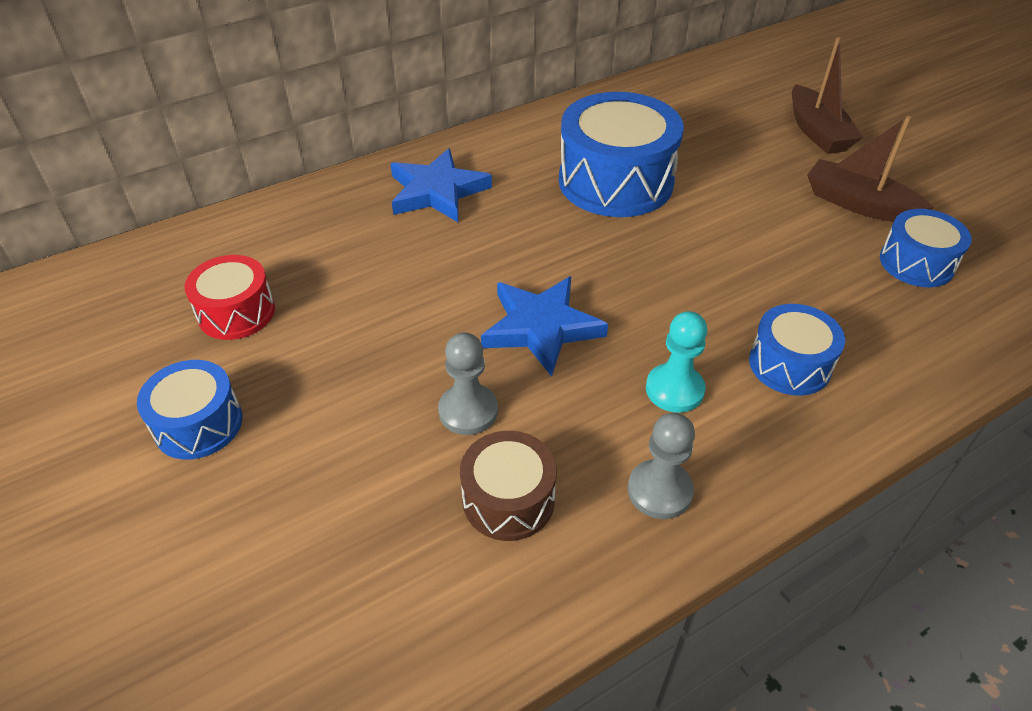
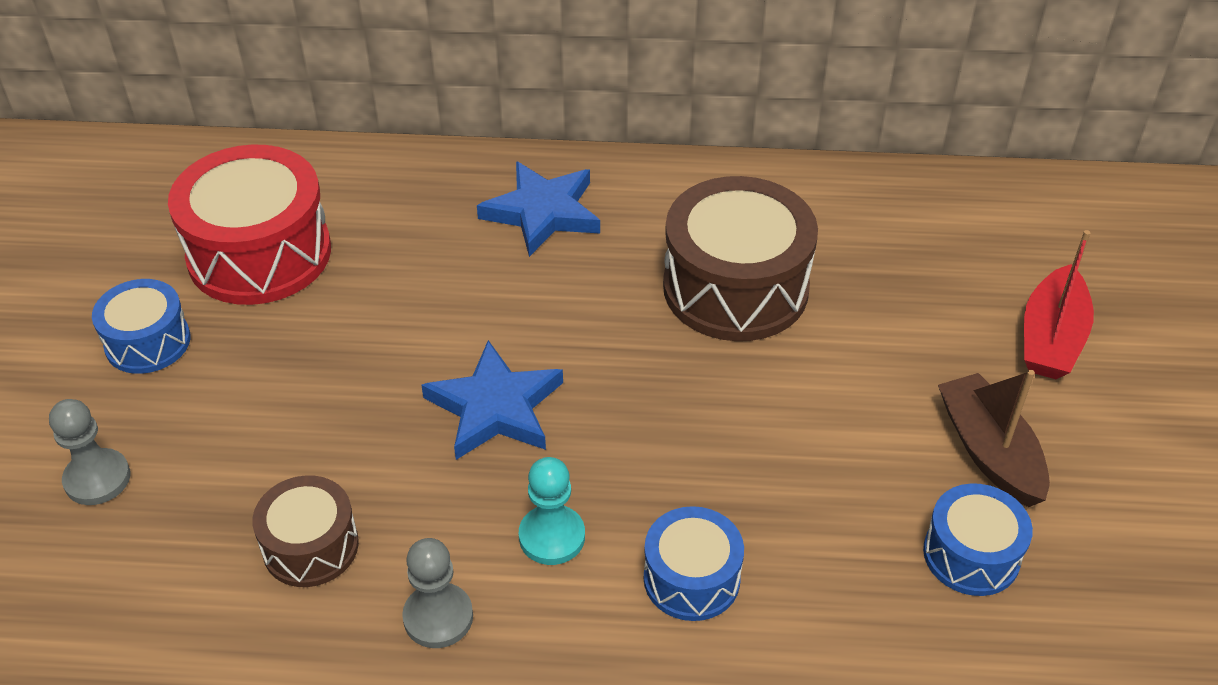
camera: 35 degrees right, 0 degrees up
(236, 312) = (259, 254): red drum -> red drum, size x1.81
(468, 411) = (355, 450): grey pawn -> grey pawn (97, 479)
(615, 182) = (735, 288): blue drum -> brown drum
(817, 132) = (1051, 338): brown boat -> red boat

